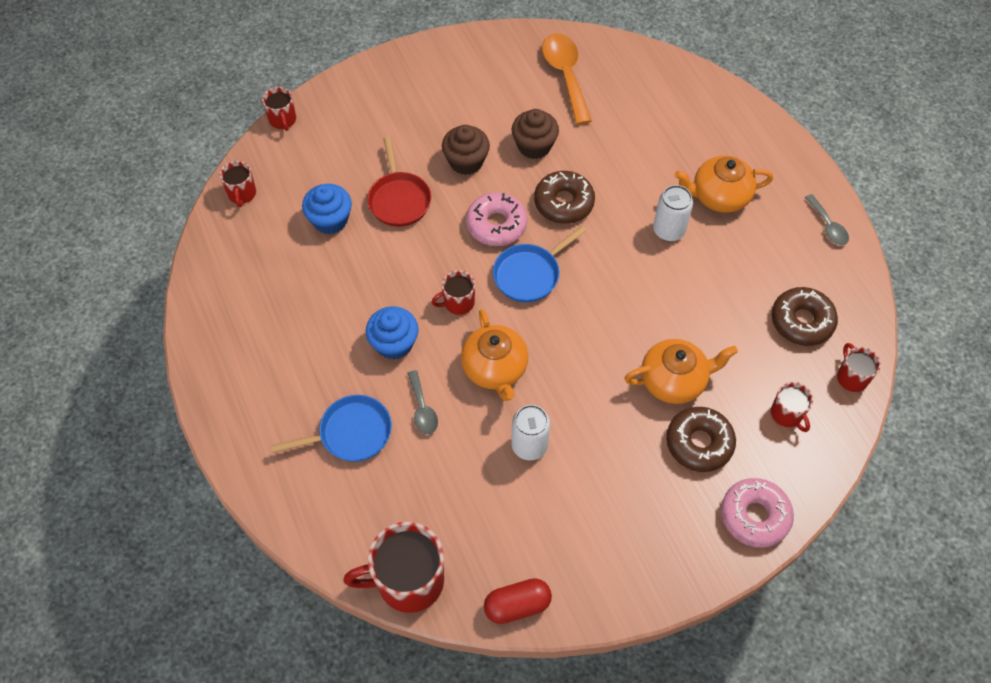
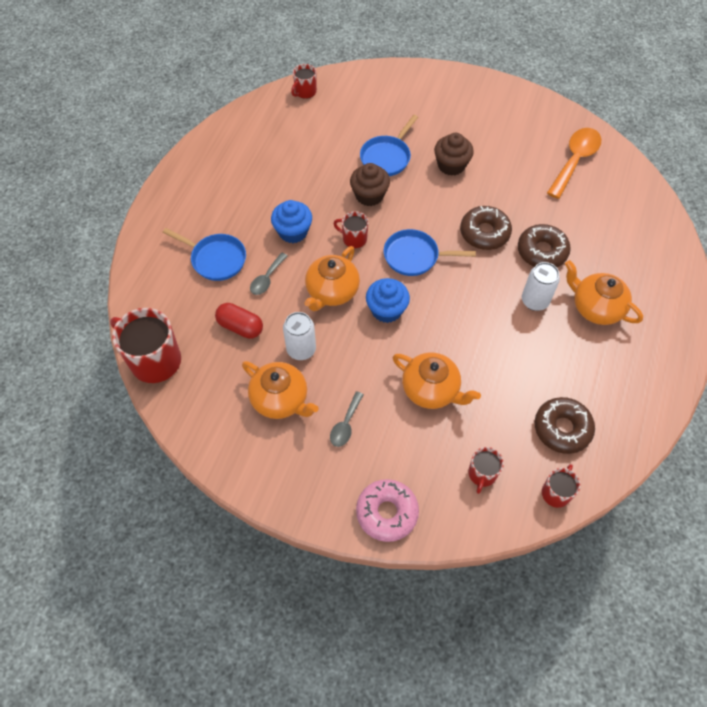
camera: 45 degrees right, 0 degrees up
(283, 120) = (372, 69): red mug -> none
(330, 220) = (335, 140): blue cupcake -> blue cupcake (386, 310)
(399, 199) = (387, 157): red pan -> blue pan
(496, 225) = (427, 214): pink donut -> none
(517, 605) = (192, 427): red capsule -> red capsule (240, 327)
(534, 146) = (504, 187): brown cupcake -> brown cupcake (369, 195)
(564, 506) = (280, 399): none -> orange teapot
(699, 443) = (403, 439): brown donut -> brown donut (542, 251)
(828, 226) = (655, 386): grey spoon -> grey spoon (346, 424)

